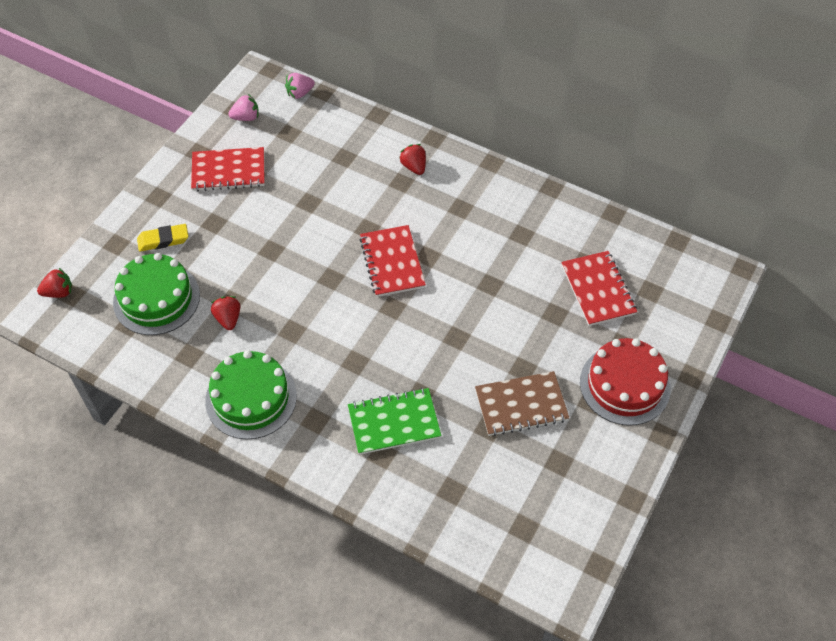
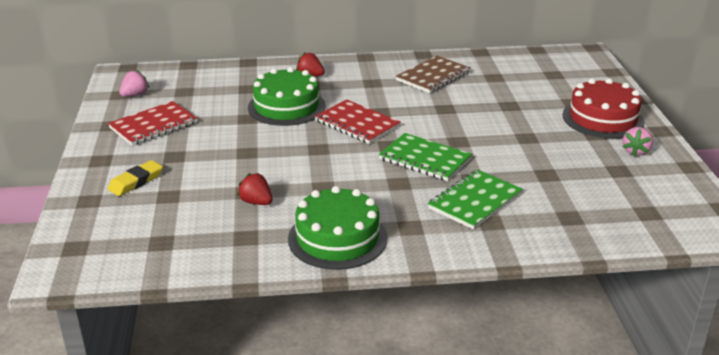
camera: 35 degrees left, 25 degrees down
(59, 292) = (59, 251): red strawberry -> none
(156, 298) = (171, 217): green cake -> green cake (286, 106)
(300, 93) = (168, 71): pink strawberry -> pink strawberry (635, 151)
(404, 345) = (425, 159): none -> green notebook
(521, 405) = (552, 154): brown notebook -> brown notebook (433, 76)
(598, 289) = (520, 85): red notebook -> none

